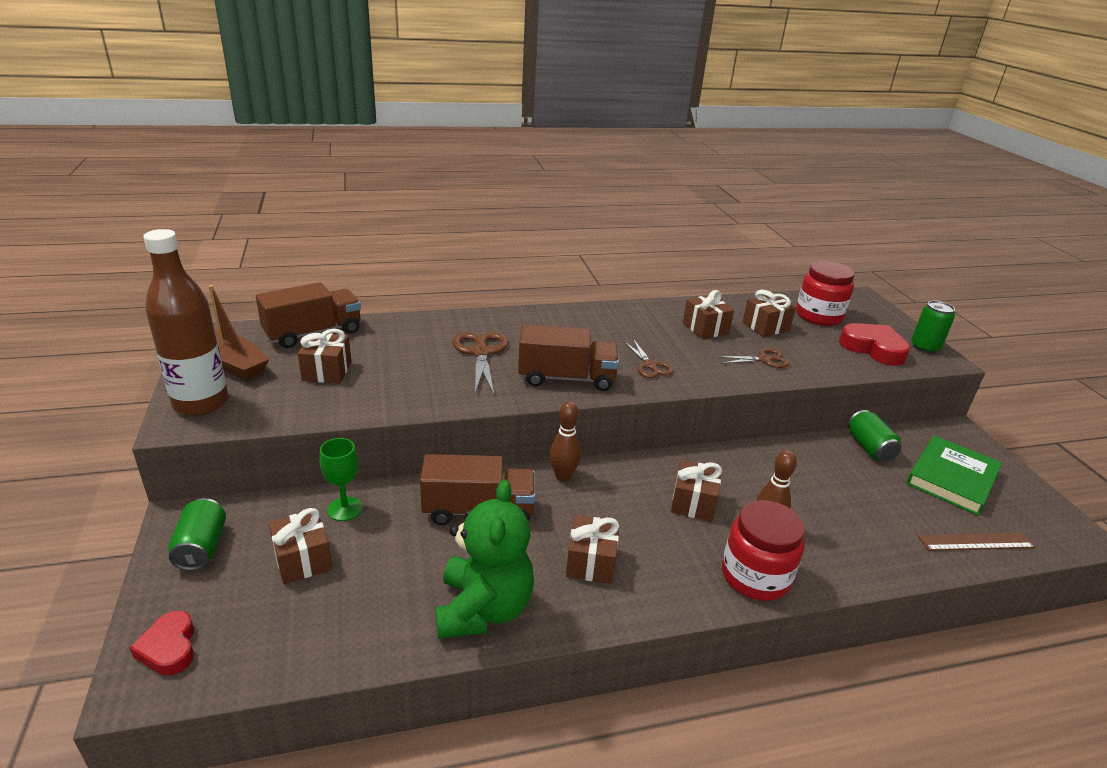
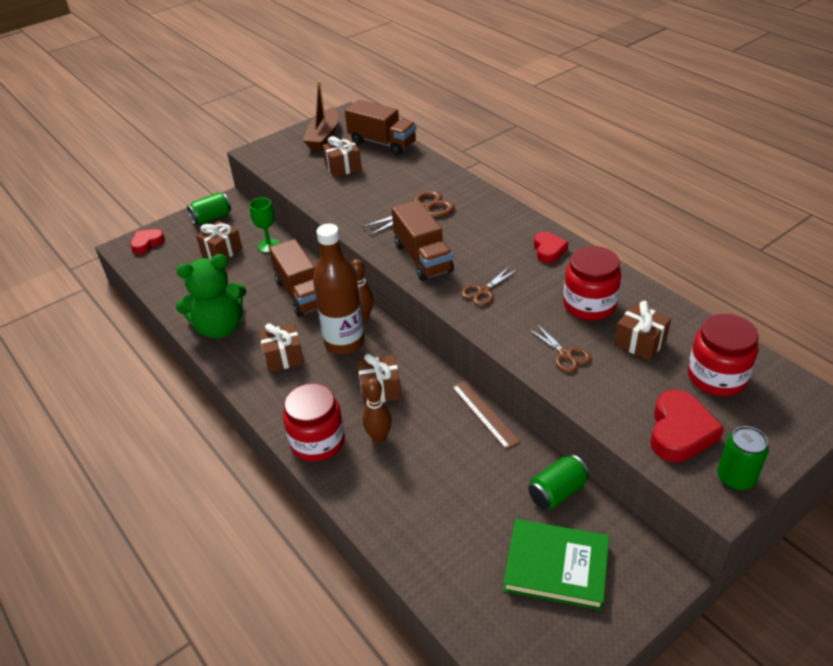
camera: 70 degrees right, 10 degrees up
(201, 403) = (277, 148): brown bottle -> brown bottle (344, 342)
(615, 318) = (548, 250): none -> red heart
(705, 328) = (589, 305): brown gift -> red jar
(976, 542) = (456, 590): brown ruler -> brown ruler (484, 413)

